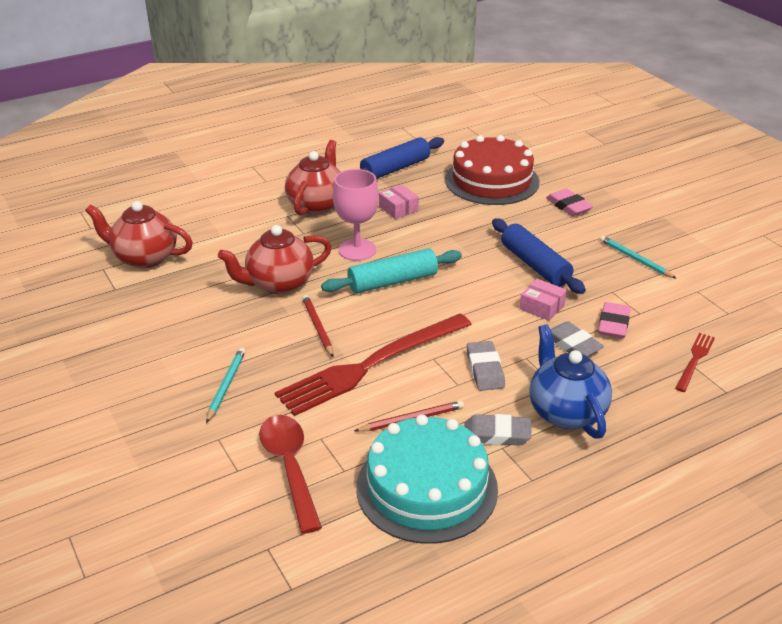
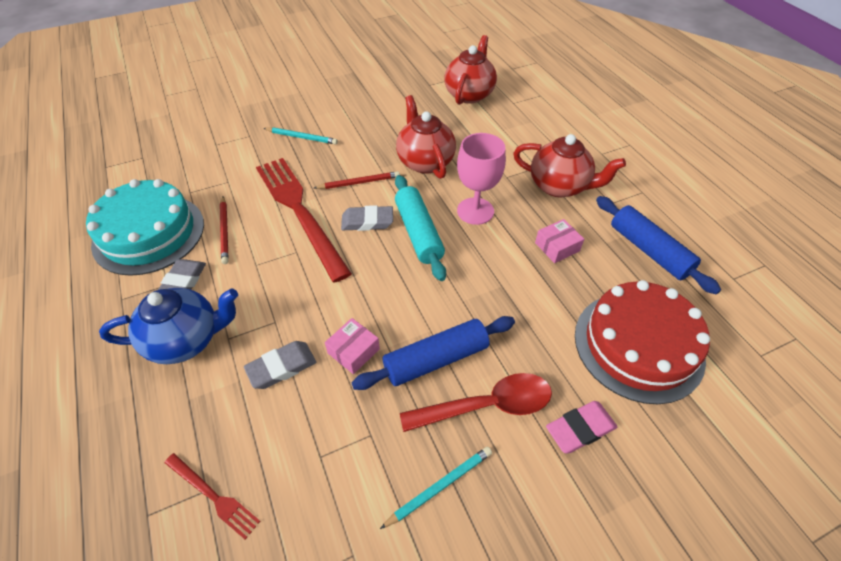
camera: 95 degrees right, 15 degrees up
(290, 467) = (206, 166): red spoon -> red spoon (487, 405)
(485, 369) = (268, 286): grey eraser -> grey eraser (367, 221)
(613, 324) = (305, 419): pink eraser -> none

